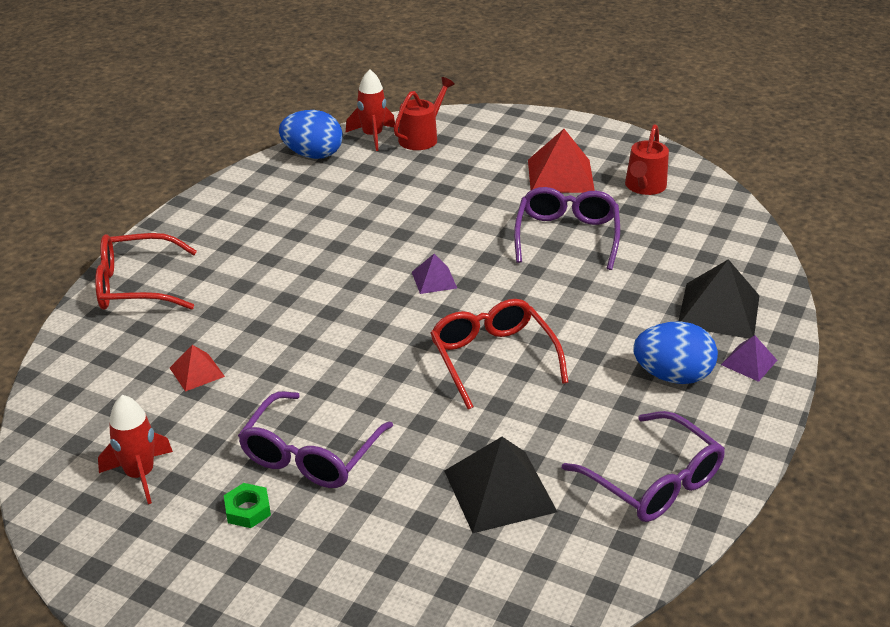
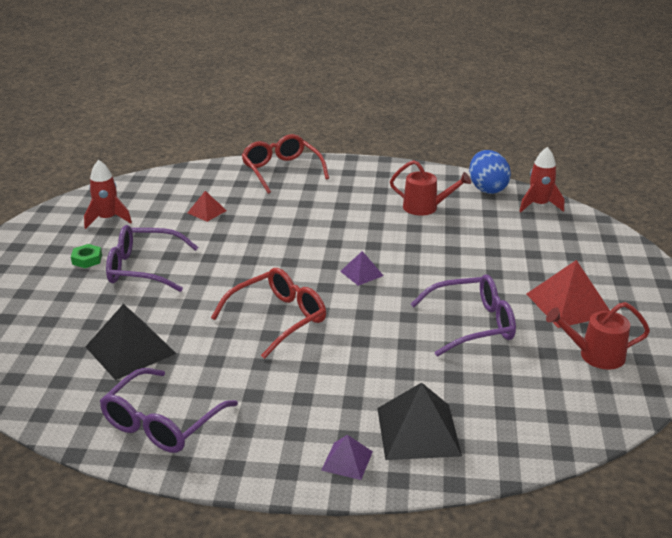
camera: 70 degrees right, 5 degrees down
(422, 137) = (560, 226): red watering can -> red watering can (425, 207)
(672, 376) = (302, 415): blue egg -> none

